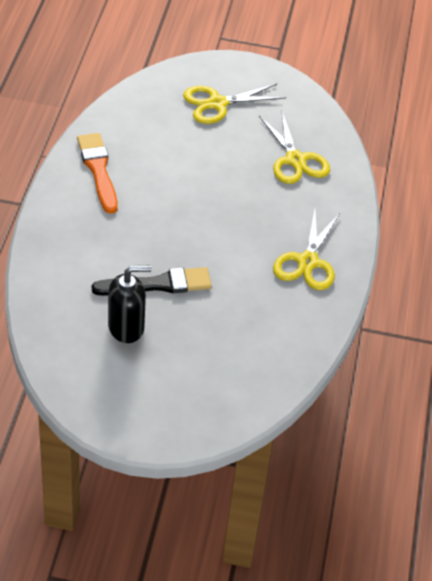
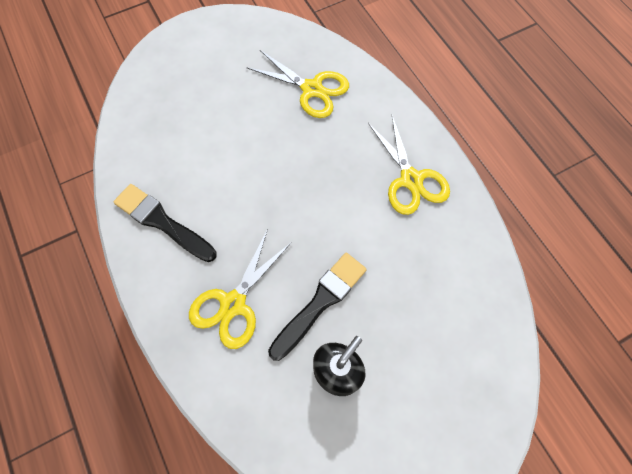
camera: 35 degrees left, 20 degrees up
(98, 170) = (162, 222): orange brush -> black brush
(217, 104) = (203, 79): yellow scissors -> yellow scissors (233, 304)

